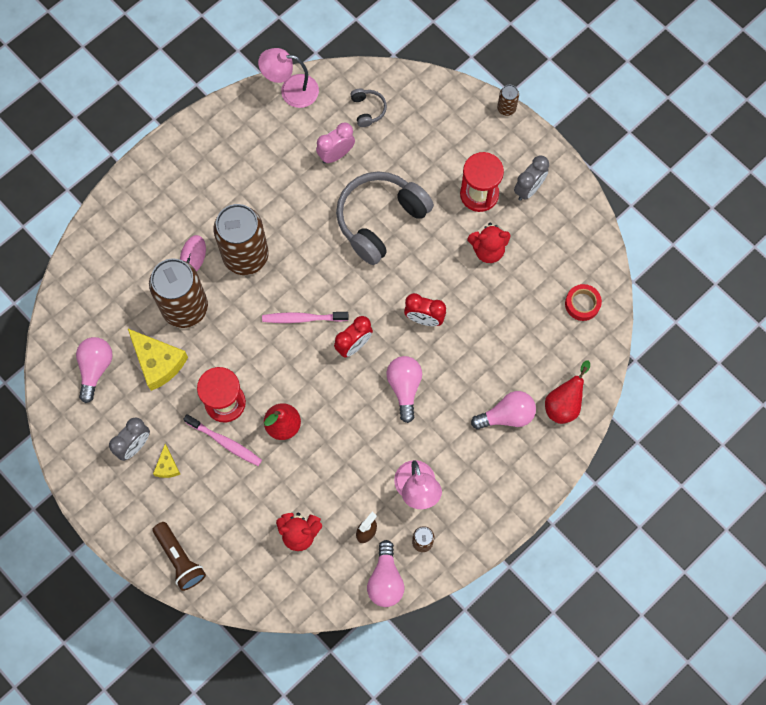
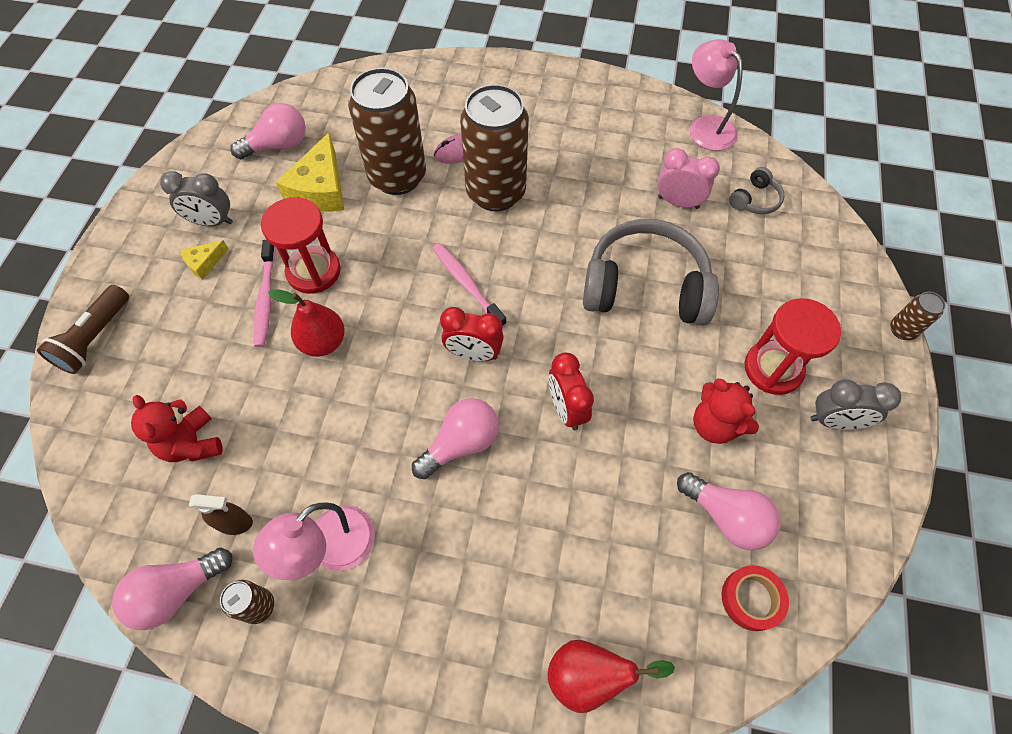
camera: 55 degrees right, 10 degrees down
(507, 415) = (514, 602): pink light bulb -> pink light bulb (726, 517)

